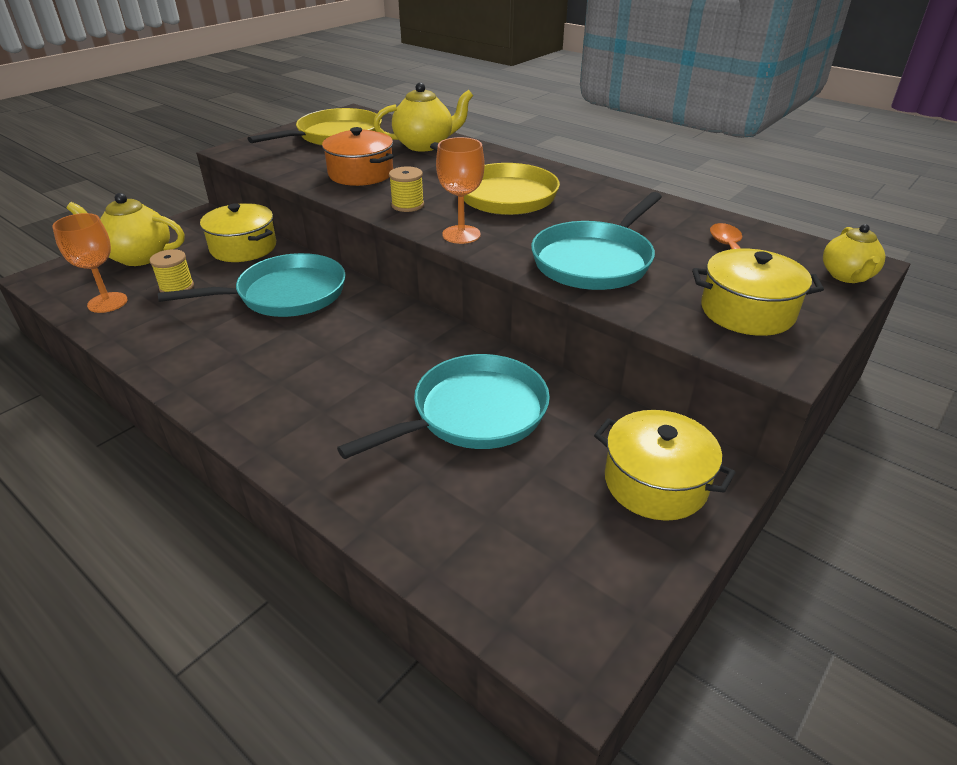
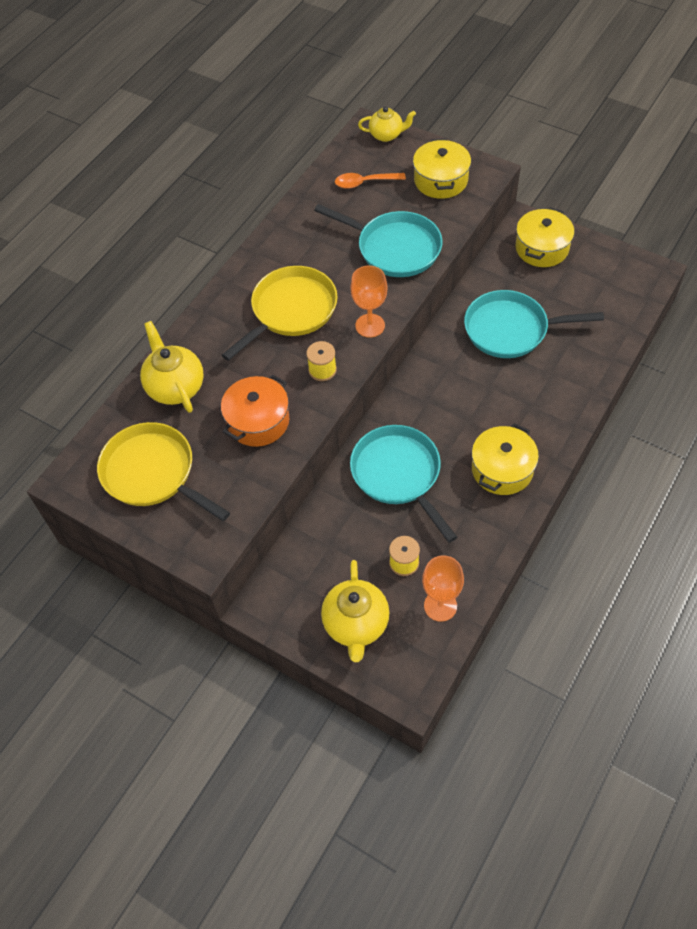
camera: 95 degrees left, 20 degrees up
(243, 247) = (322, 539): yellow pot -> yellow pot (502, 469)
(473, 414) = (511, 329): turquoise pan -> turquoise pan turned 45 degrees counterclockwise

